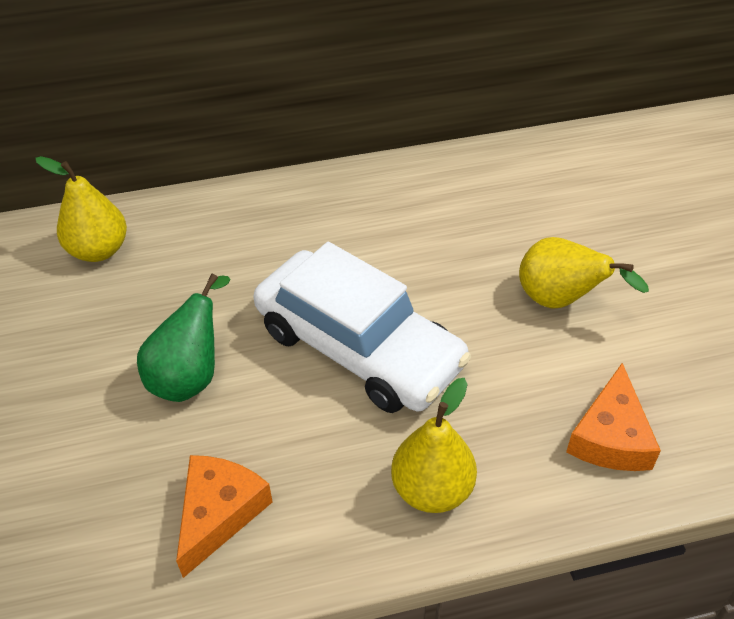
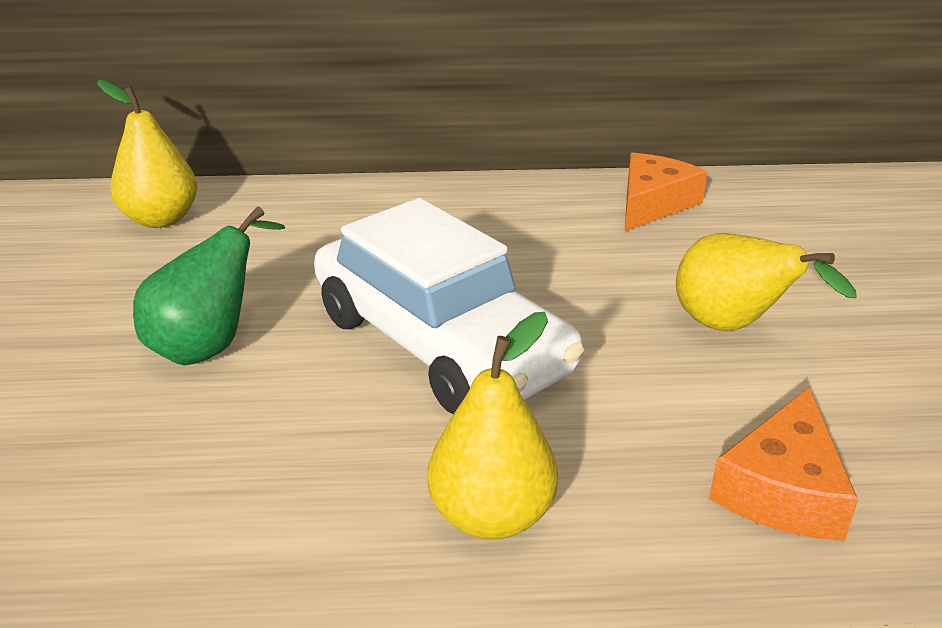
camera: 10 degrees right, 15 degrees down
(219, 513) = (175, 499): orange cheese -> orange cheese (653, 203)

